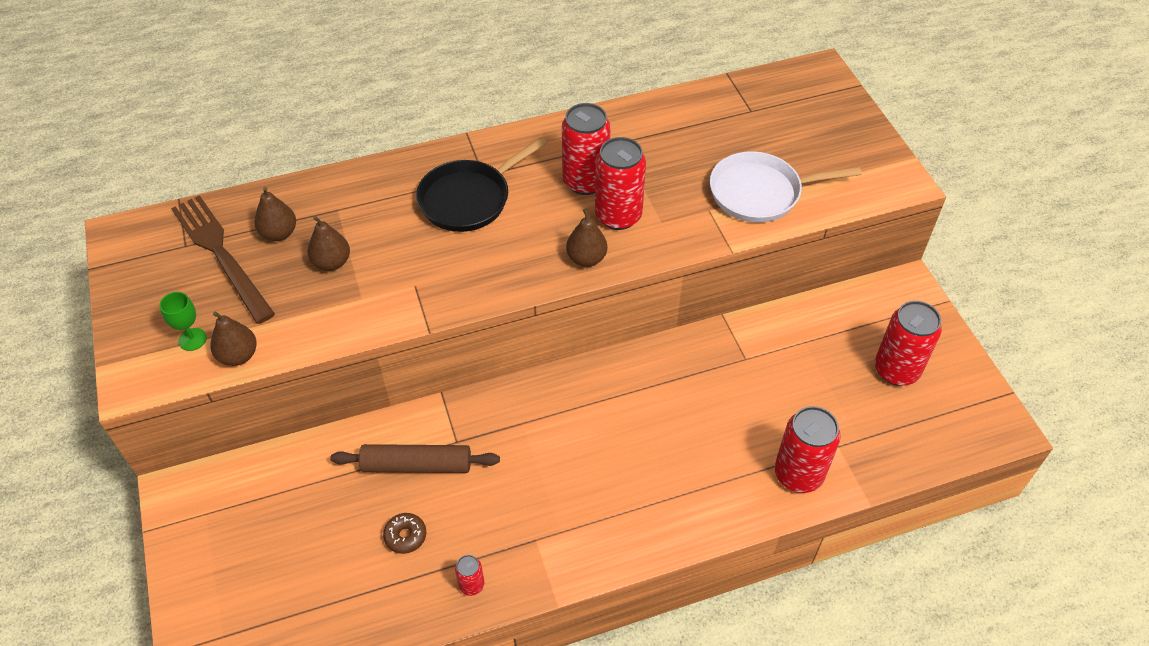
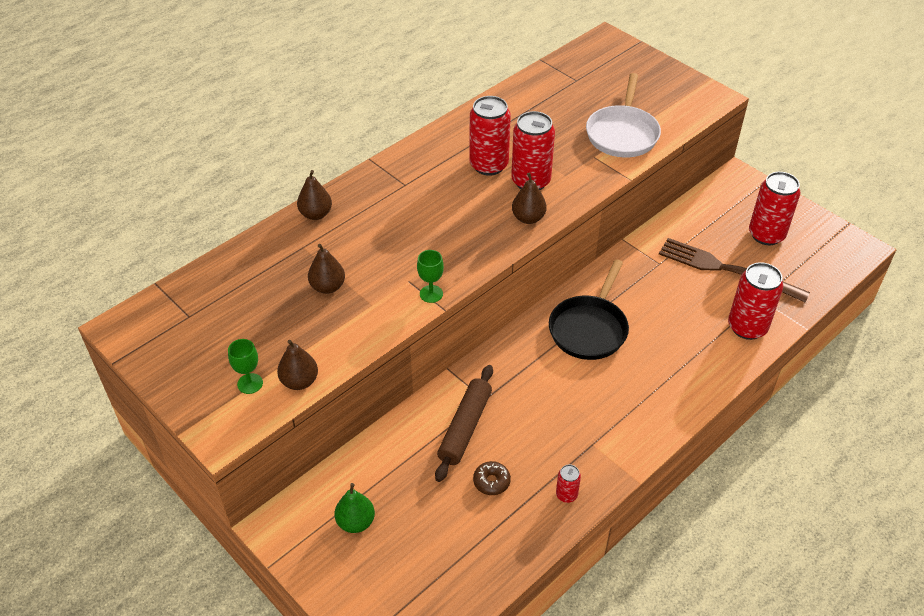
camera: 25 degrees left, 5 degrees down
(221, 254) = (226, 312): brown fork -> brown fork (726, 270)
(249, 521) = (356, 522): none -> green pear
(279, 233) = (266, 280): brown pear -> brown pear (316, 214)
(417, 465) = (465, 427): brown rolling pin -> brown rolling pin turned 45 degrees counterclockwise
(427, 309) = (431, 294): none -> green goblet
(469, 199) = (406, 205): black pan -> black pan (589, 328)
(760, 193) = (622, 133): white pan -> white pan turned 45 degrees counterclockwise

